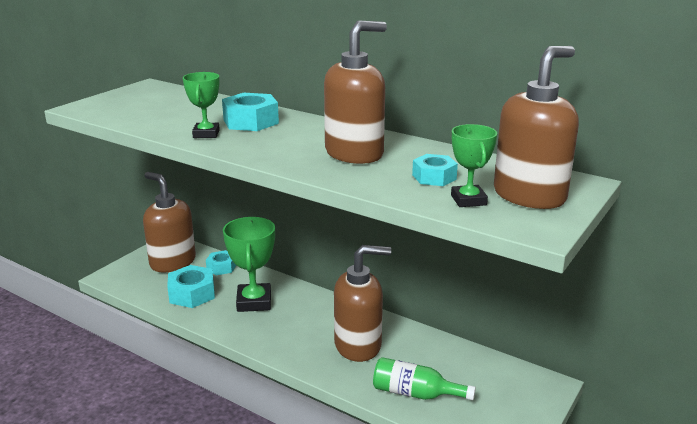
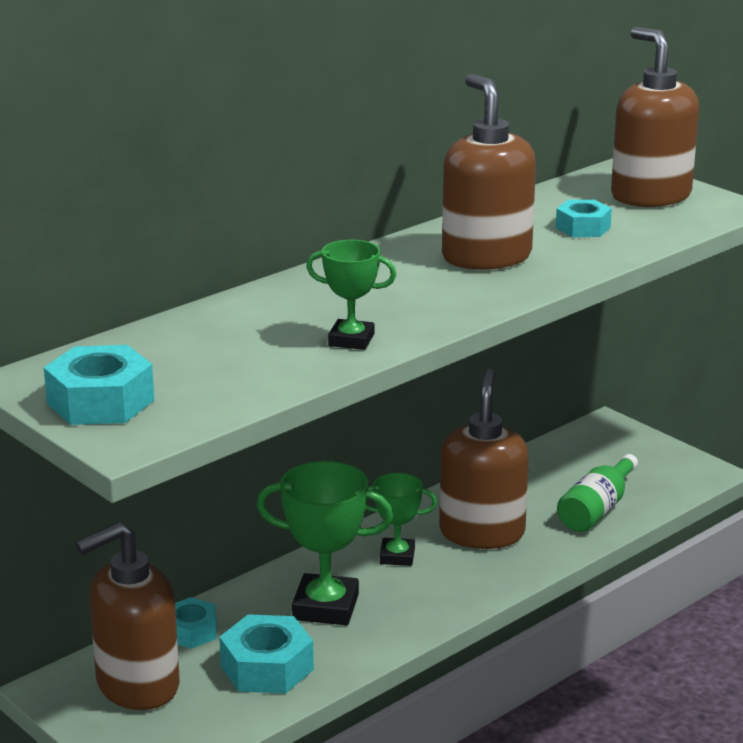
camera: 75 degrees left, 0 degrees up
(251, 121) = (312, 307): turquoise nut -> turquoise nut (100, 402)
(468, 200) = (653, 222): green trophy -> green trophy (397, 556)

